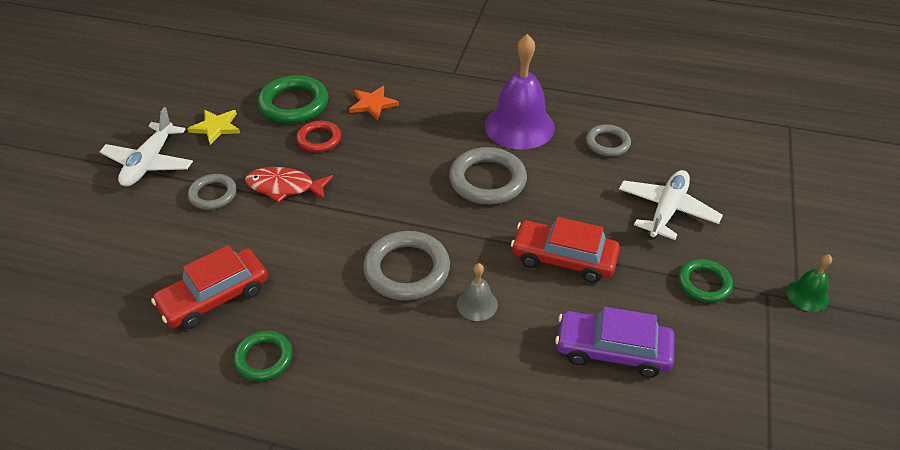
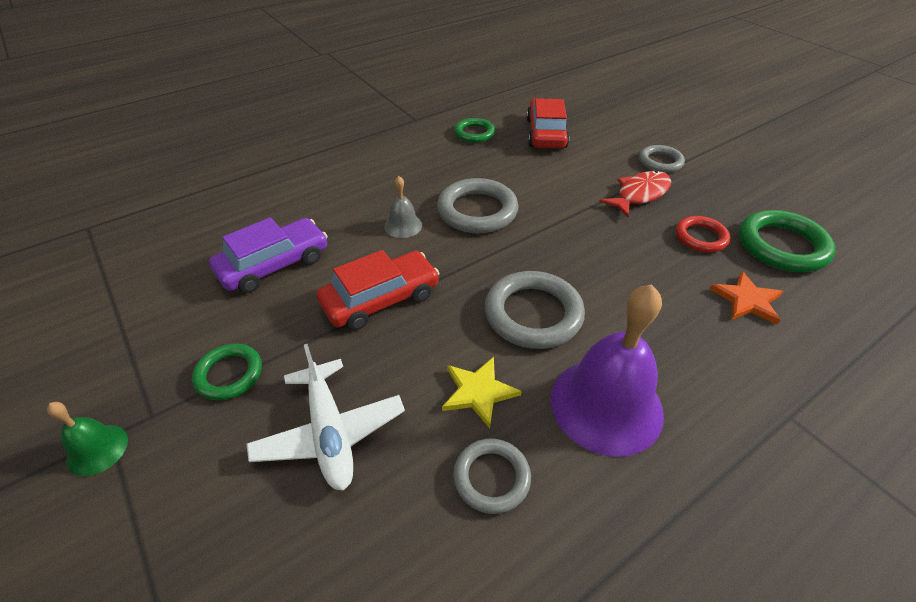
camera: 130 degrees right, 0 degrees up
(149, 163) = (729, 148): white plane -> none
(216, 127) = (764, 190): yellow star -> yellow star (478, 392)

